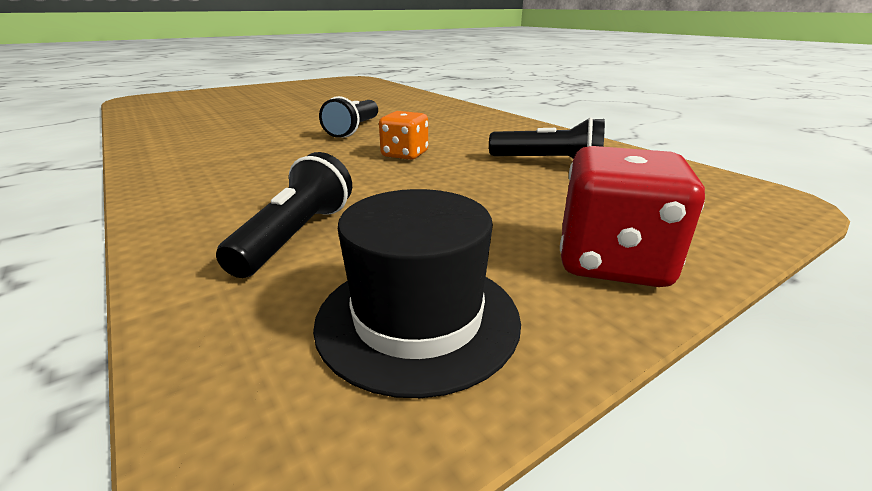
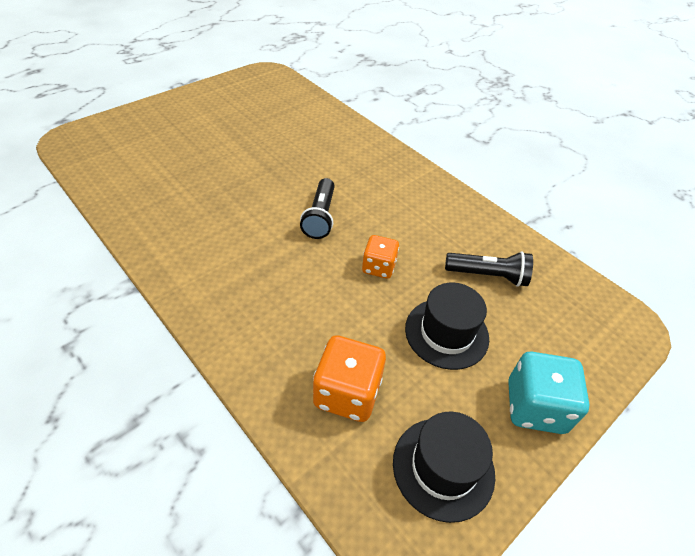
camera: 10 degrees left, 20 degrees up
(296, 235) = (347, 393): black flashlight -> orange dice
(477, 196) = (446, 333): none -> black hat
(612, 261) = (535, 407): red dice -> turquoise dice

